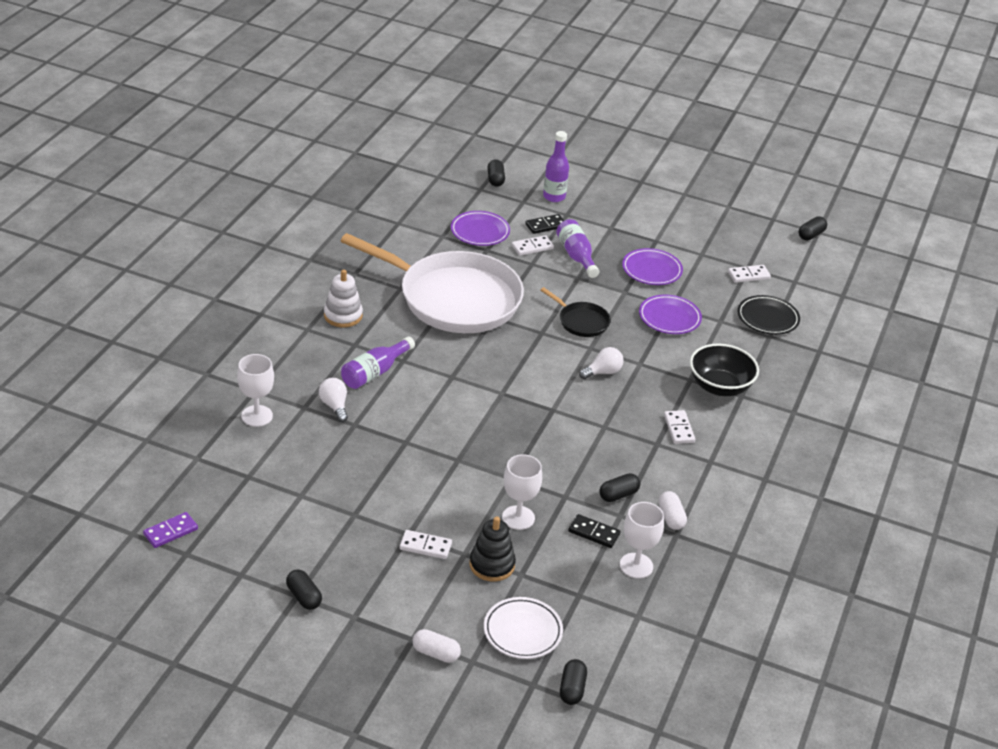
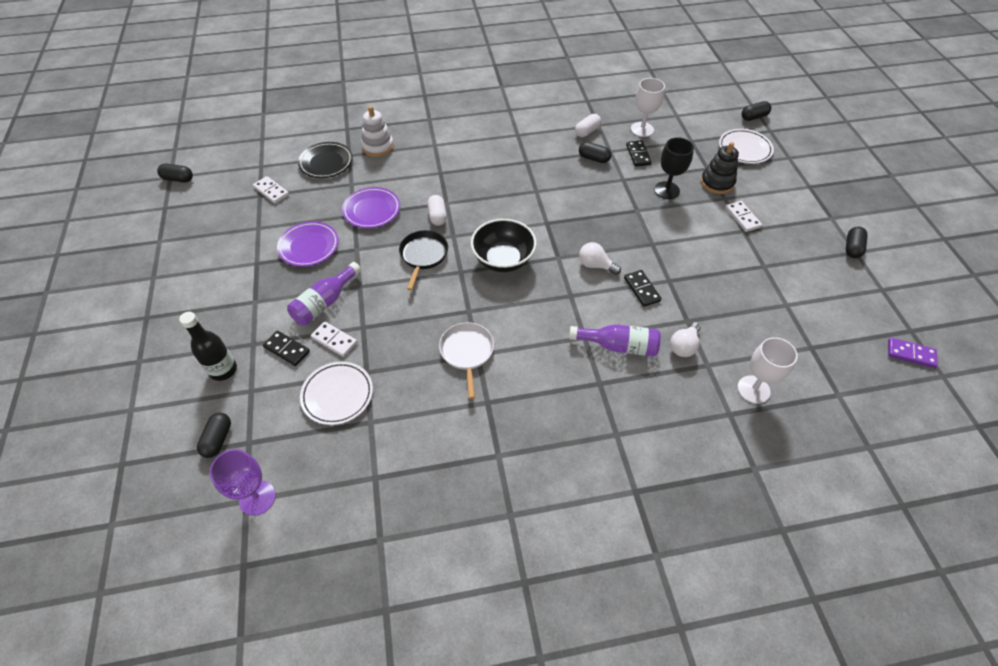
camera: 120 degrees left, 15 degrees up
(343, 315) = (570, 419): white stacking toy -> white stacking toy (378, 147)
(414, 419) = (642, 289): none -> black domino
(435, 180) = (257, 498): none -> purple goblet
(436, 653) = (804, 173): white capsule -> white capsule (437, 216)
(454, 299) = (467, 352): white pan -> white pan, size x0.42
(480, 232) = (337, 395): purple plate -> white plate
(495, 179) = (218, 439): black capsule -> black capsule turned 45 degrees counterclockwise
(518, 518) = (666, 190): white goblet -> black goblet
(554, 197) = (223, 370): purple bottle -> black bottle
(603, 372) = (476, 216): white light bulb -> white light bulb (595, 265)
(678, 429) = (500, 158): white domino -> none
(719, 387) = (435, 157): black bowl -> black bowl (503, 260)

